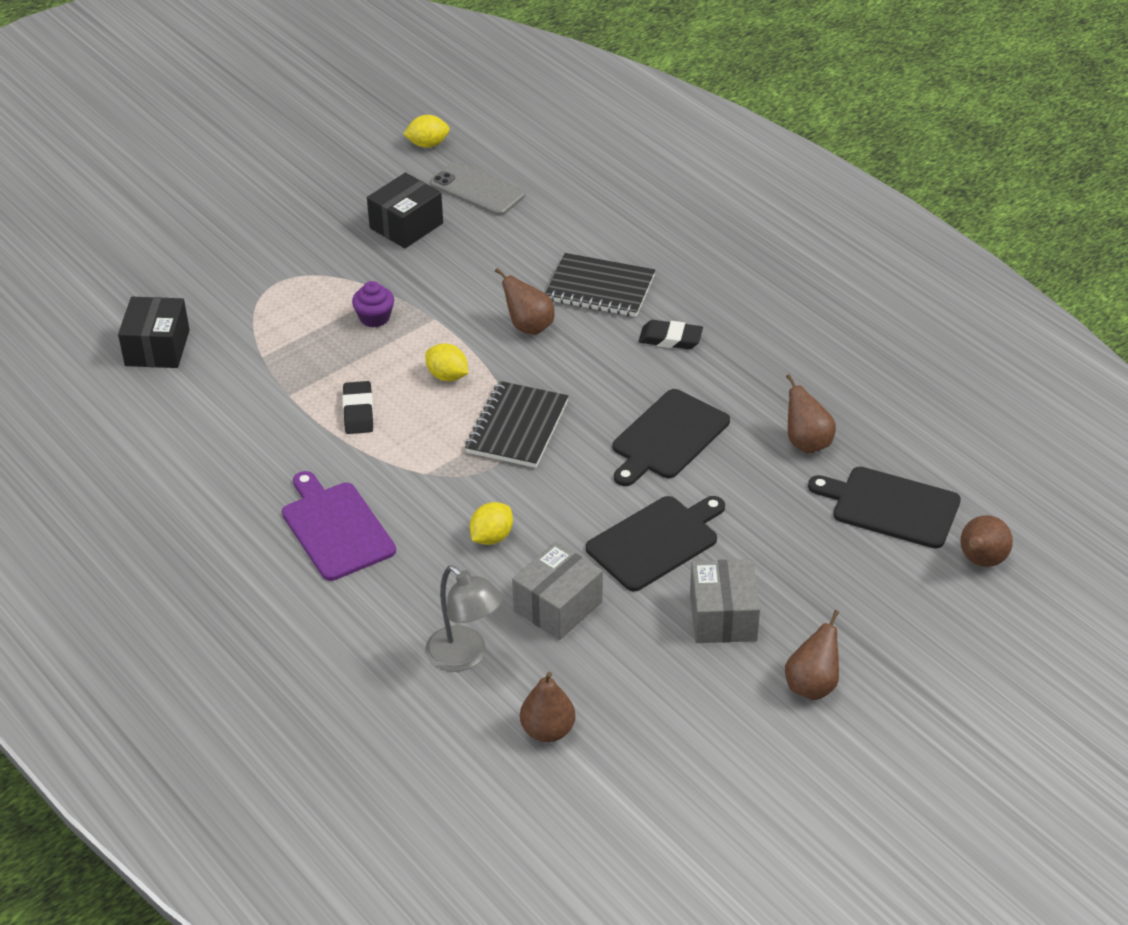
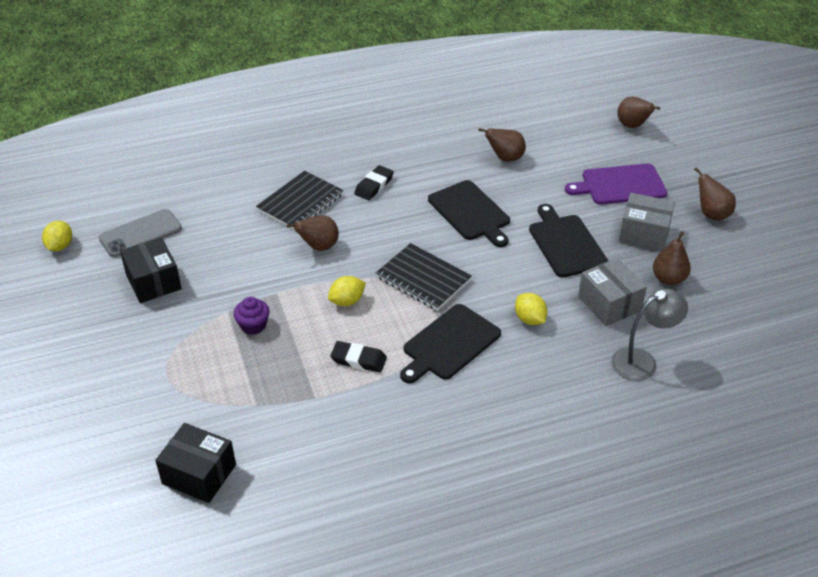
camera: 70 degrees left, 0 degrees up
(336, 528) = (484, 402): purple cutting board -> purple cutting board (620, 185)
(547, 730) = (721, 337): brown pear -> brown pear (668, 279)
(891, 506) = (575, 143): black cutting board -> black cutting board (449, 344)

